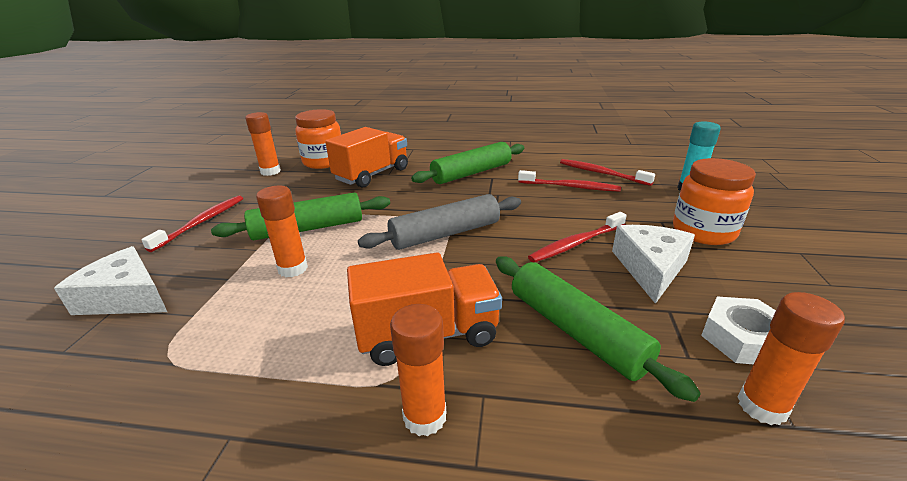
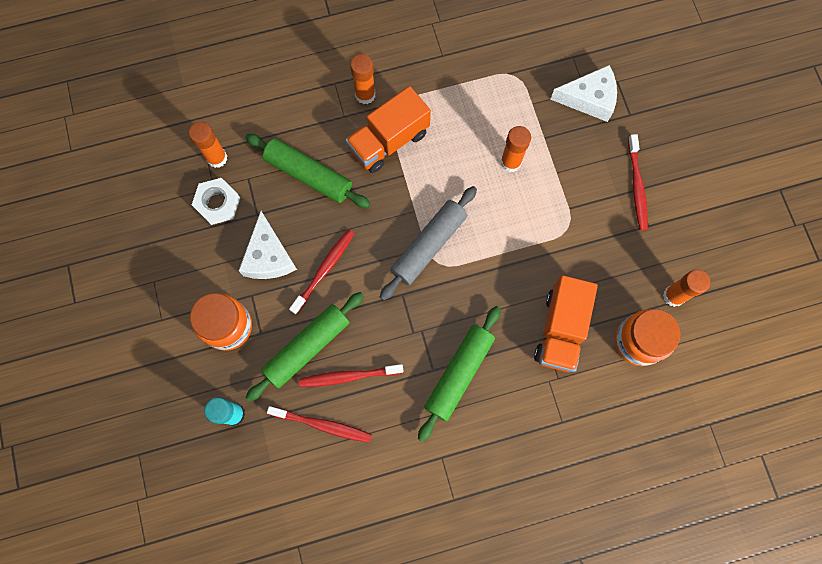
camera: 155 degrees right, 45 degrees up
(308, 228) = (541, 211): green rolling pin -> green rolling pin (307, 347)

